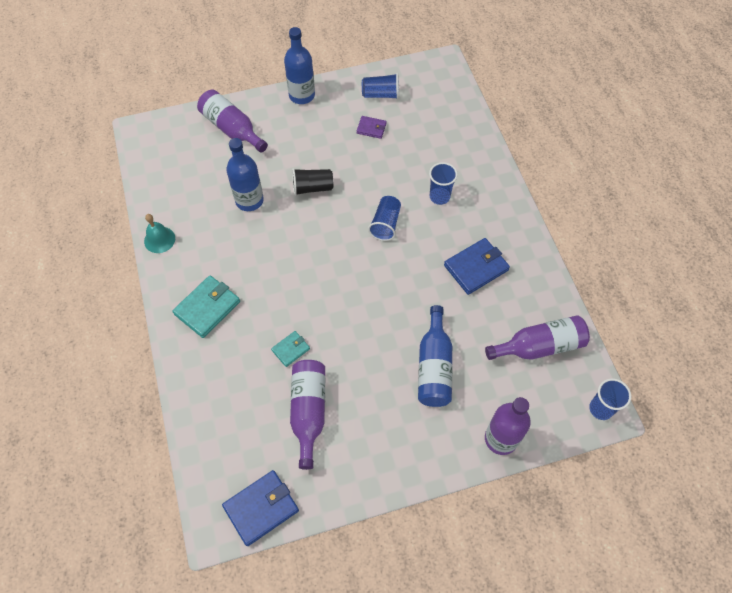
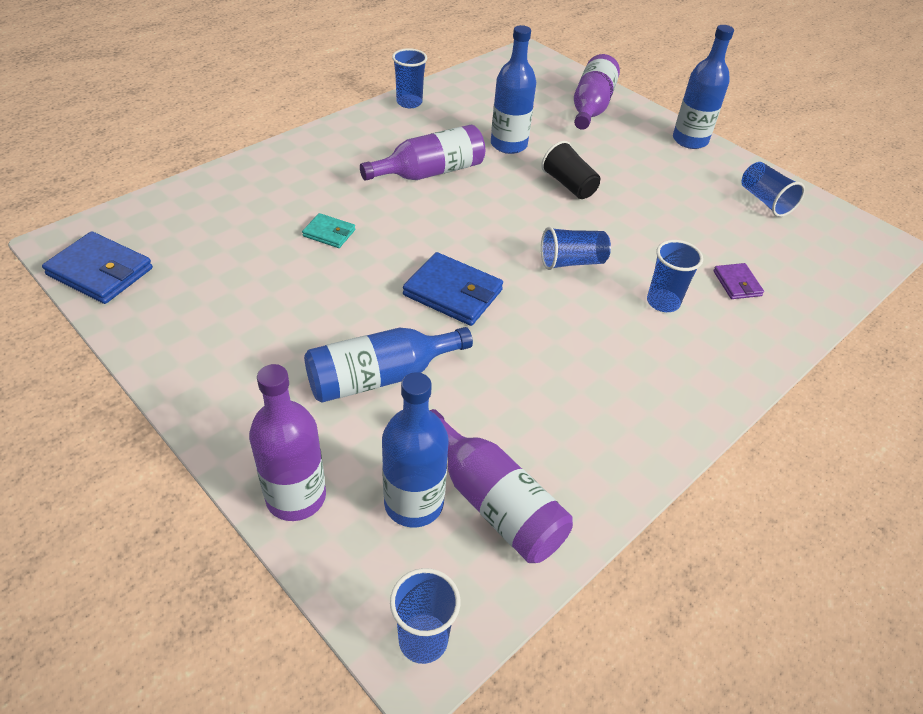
camera: 60 degrees right, 15 degrees down
(159, 239) = (409, 102): turquoise bell -> blue cup
(207, 308) = (346, 156): turquoise wallet -> none
(308, 411) = (249, 273): purple bottle -> purple bottle (430, 172)
(371, 128) = (704, 207): purple wallet -> purple wallet (737, 283)
(476, 268) = (578, 377): blue wallet -> blue wallet (453, 293)
(526, 383) = (414, 503): none -> blue bottle

